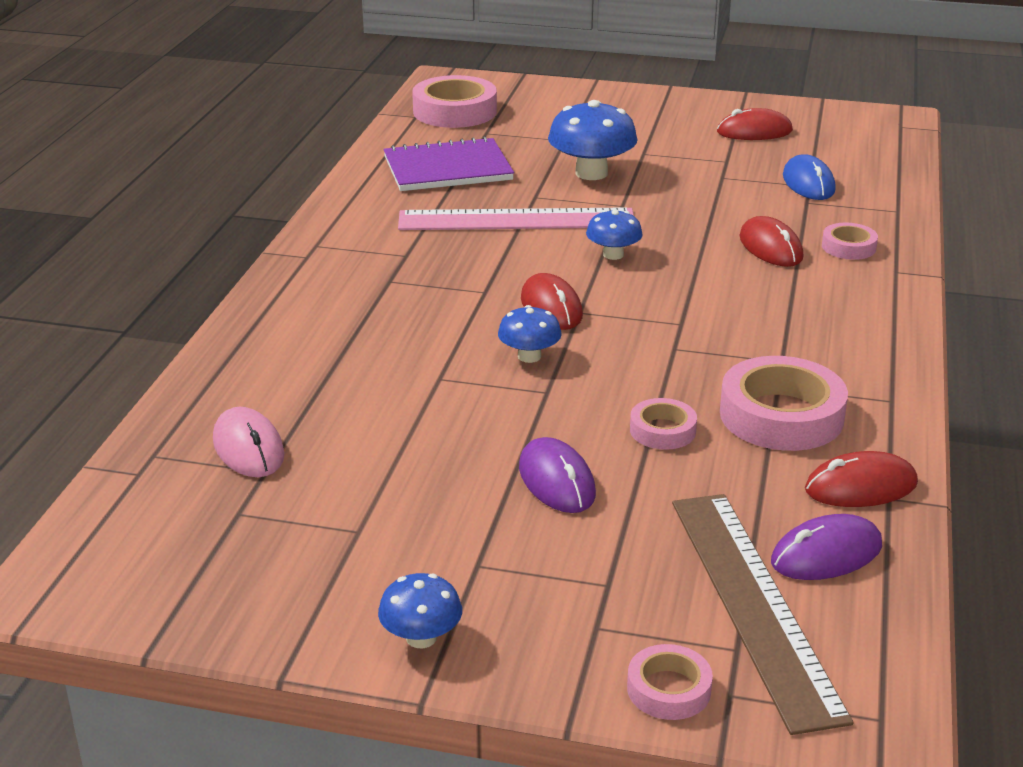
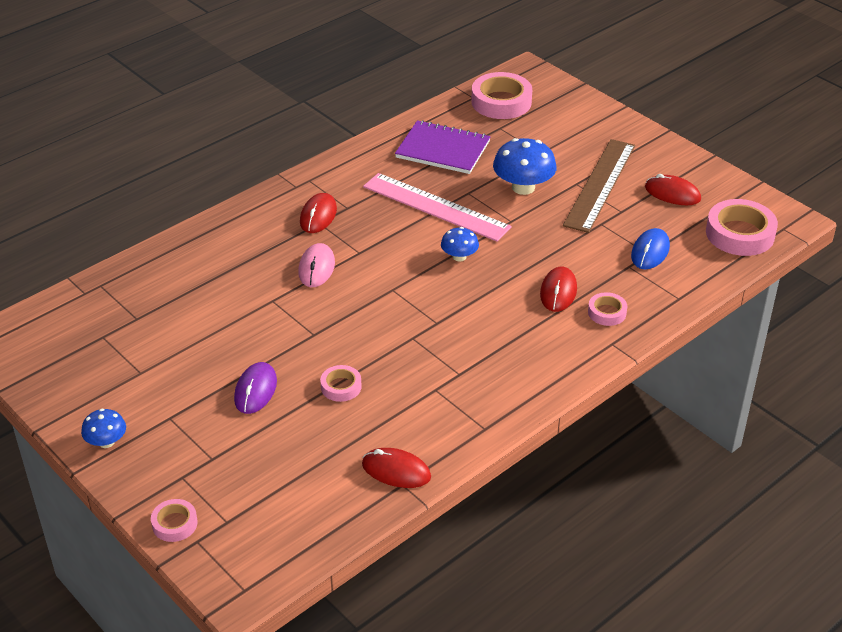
camera: 35 degrees right, 10 degrees up
(248, 448) = (143, 301): pink mouse -> pink mouse (316, 268)
(529, 356) = (331, 307): blue mushroom -> none
(551, 307) = (380, 279): red mouse -> red mouse (318, 216)
(753, 604) = (262, 504): brown ruler -> brown ruler (599, 184)
(781, 415) = (412, 408): pink tape -> pink tape (740, 234)
(826, 554) = (329, 498): purple mouse -> none

